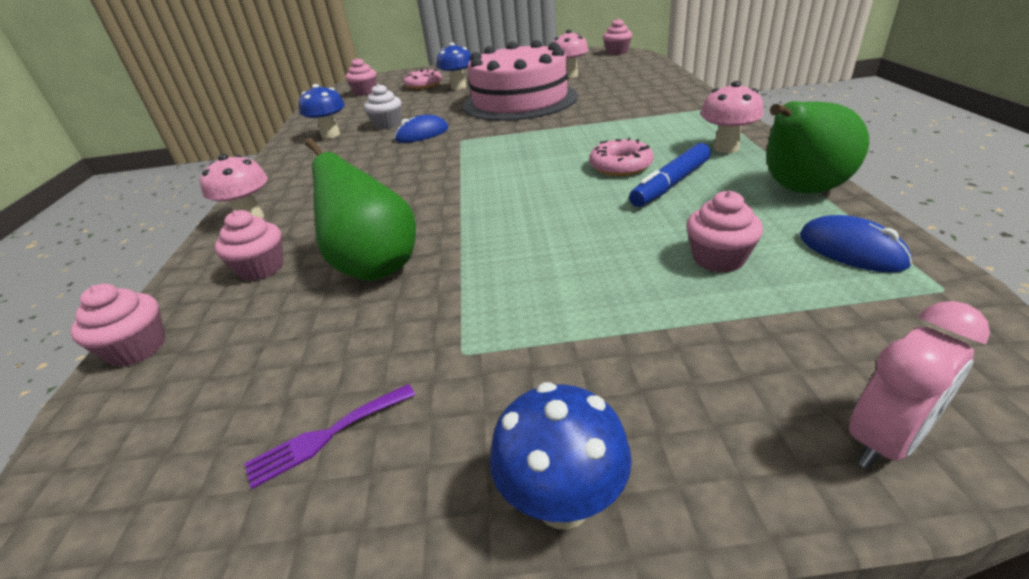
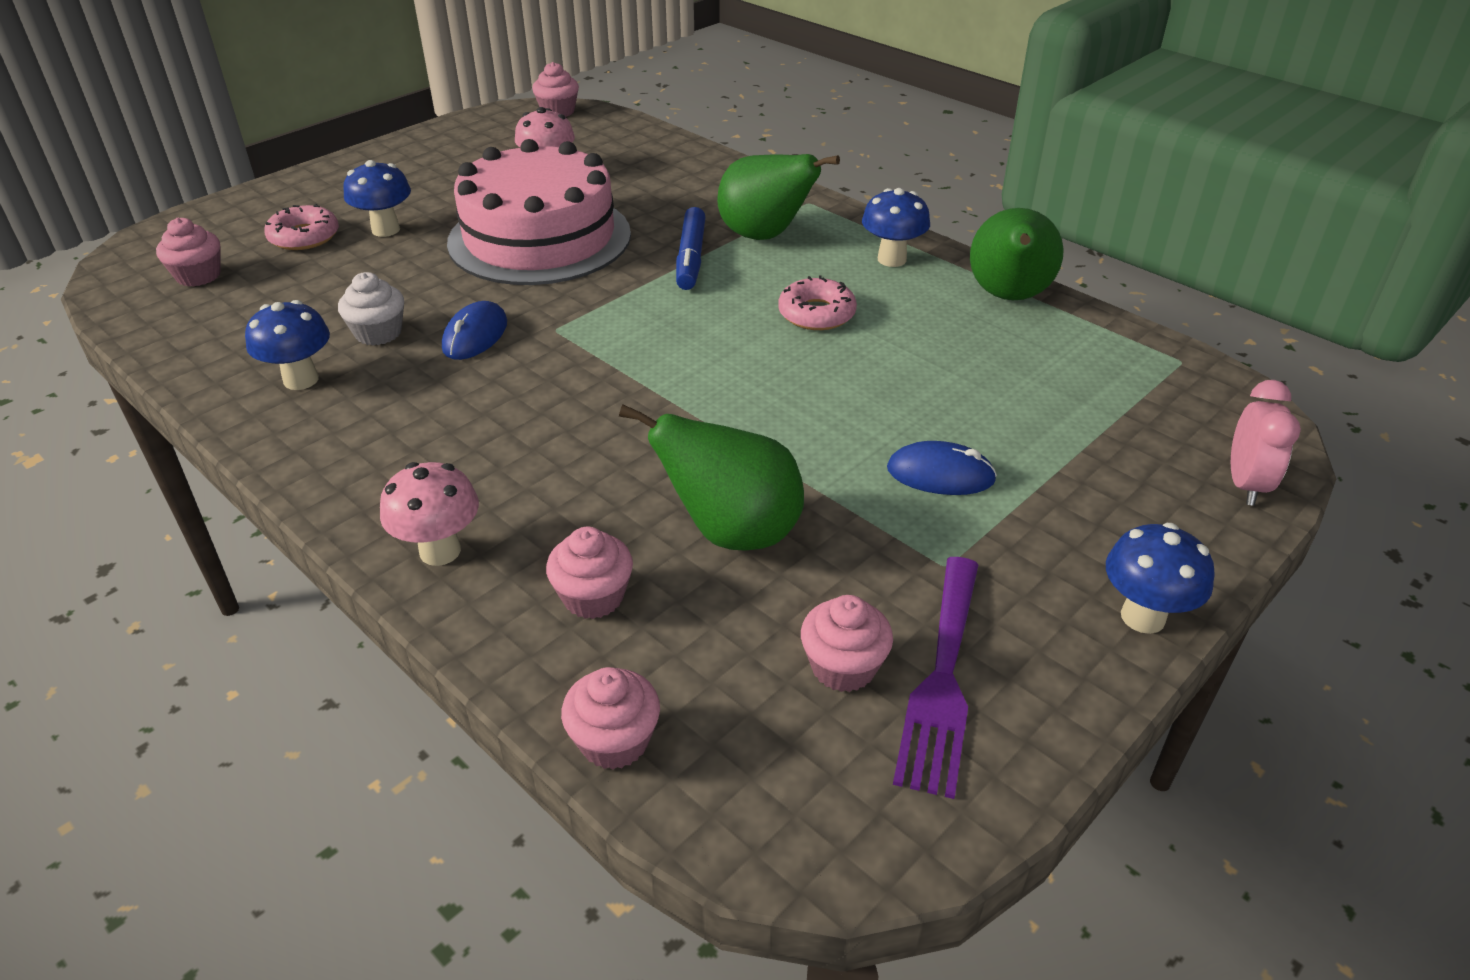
camera: 45 degrees left, 5 degrees up
(326, 436) = (942, 680): purple fork -> purple fork, size x1.81
(650, 120) = (765, 236): none -> green pear
(670, 184) = (894, 323): blue marker -> blue marker (690, 258)
(718, 258) = (1025, 392): pink cupcake -> pink cupcake (843, 667)
(726, 148) = (891, 259): pink mushroom -> blue mushroom
(851, 250) = (1101, 347): blue mouse -> blue mouse (940, 474)

